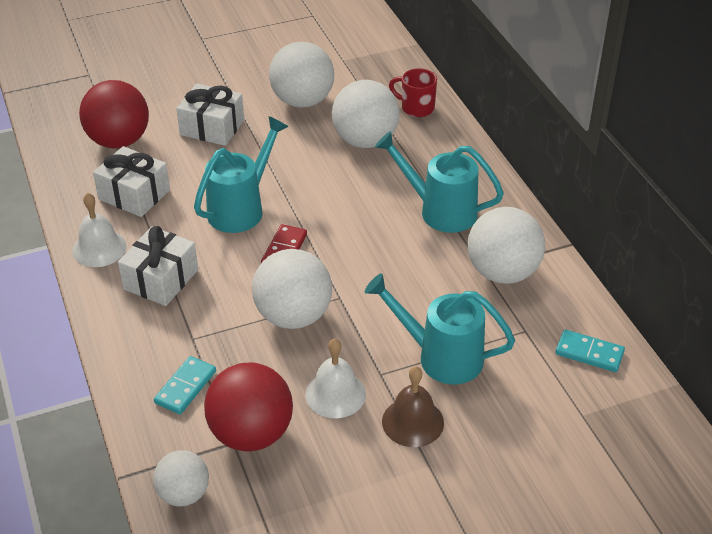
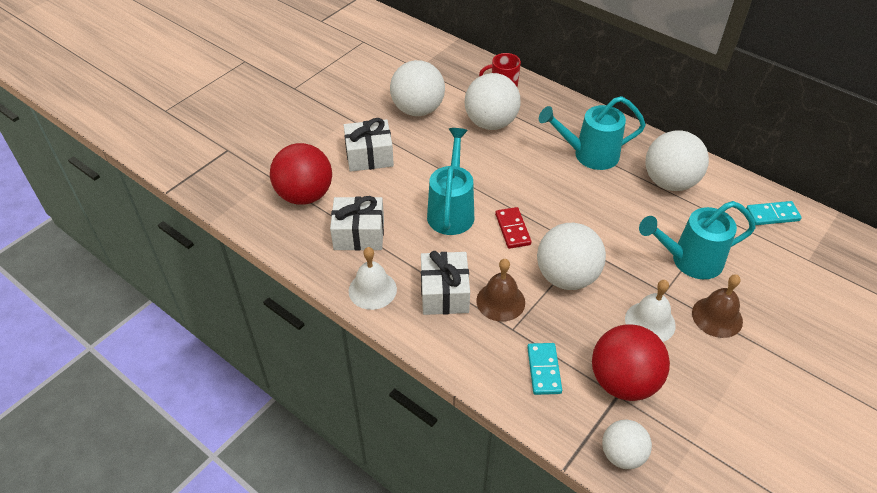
camera: 30 degrees left, 5 degrees up
(206, 309) = (500, 301): none -> brown bell

